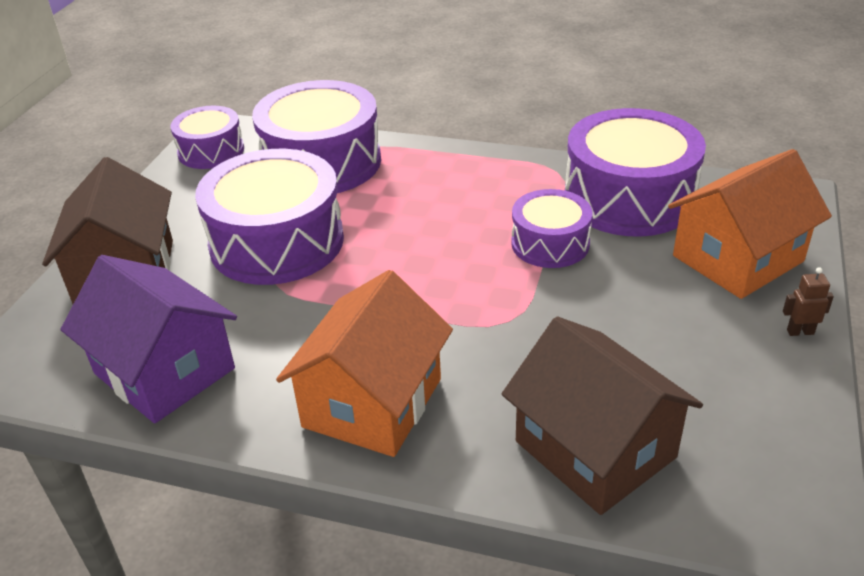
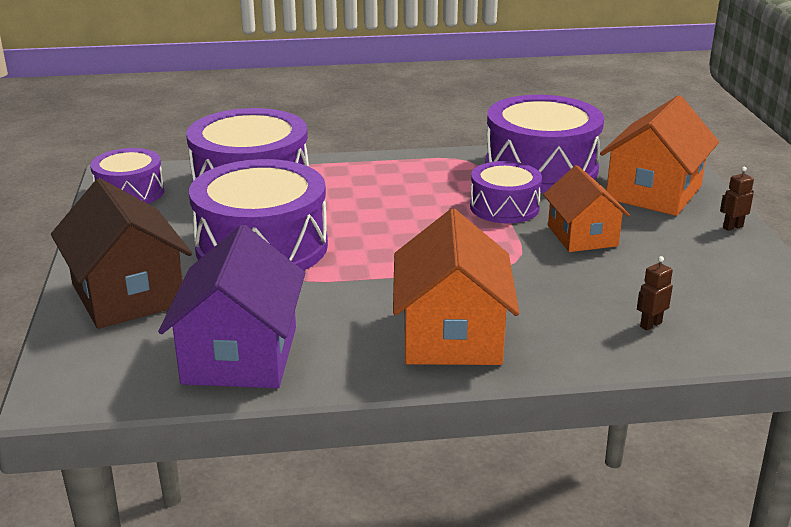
camera: 25 degrees left, 10 degrees down
(164, 371) = (240, 355): purple house -> purple house turned 75 degrees clockwise
(595, 449) = (650, 324): brown house -> brown robot
(608, 302) = (582, 236): none -> orange house

